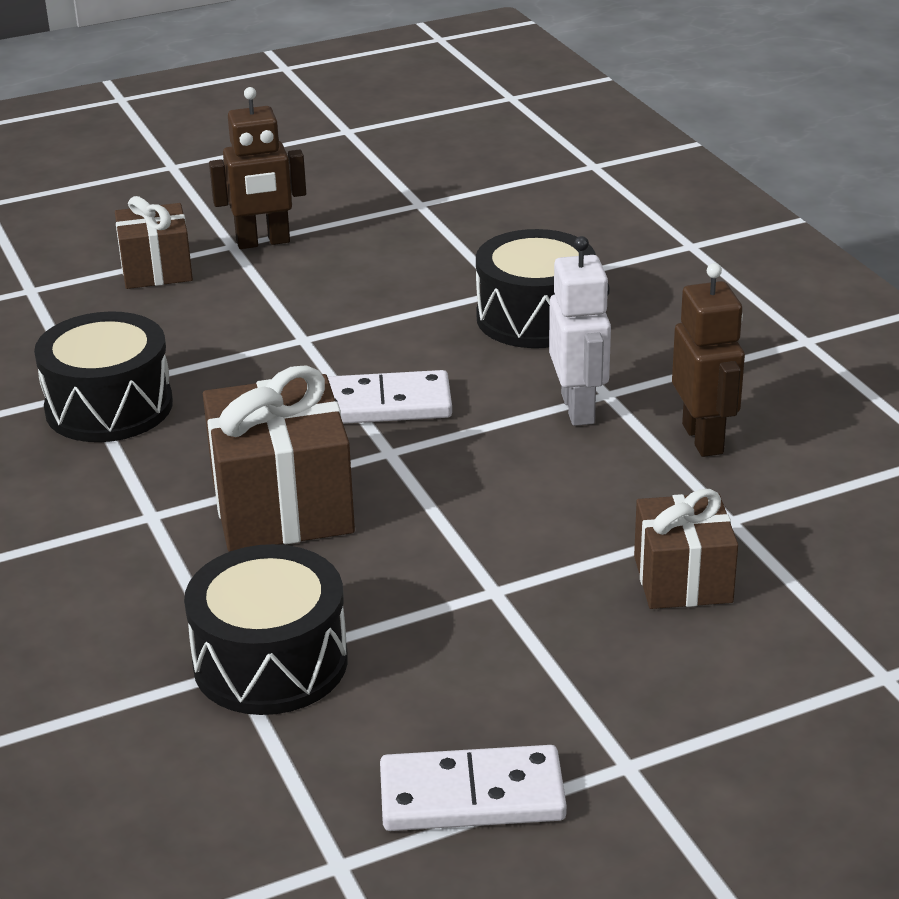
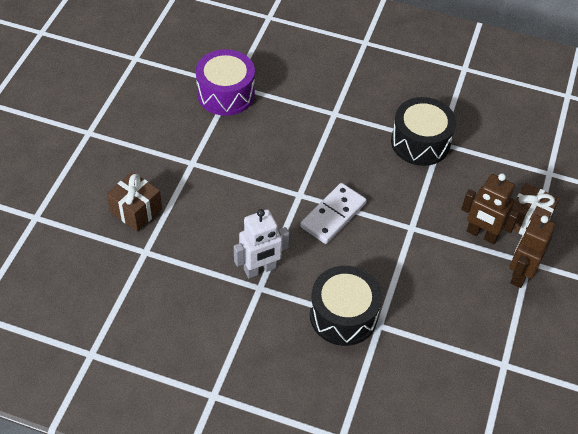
camera: 130 degrees right, 20 degrees up
(270, 662) = (226, 94): black drum -> purple drum
(282, 506) = (301, 146): brown gift -> none
(472, 795) = (122, 96): white domino -> none
(578, 409) = (260, 269): white robot -> white robot turned 60 degrees counterclockwise
(703, 439) = (195, 289): brown robot -> brown robot (482, 234)

